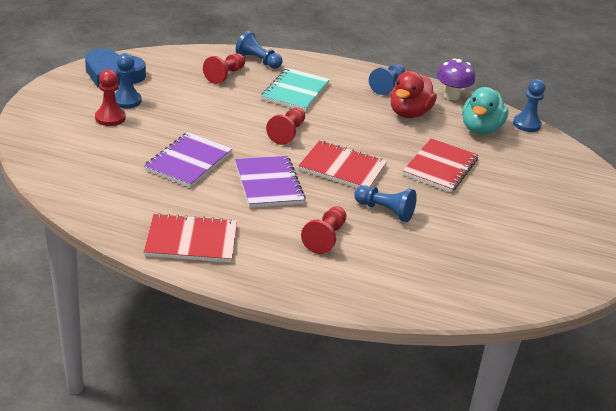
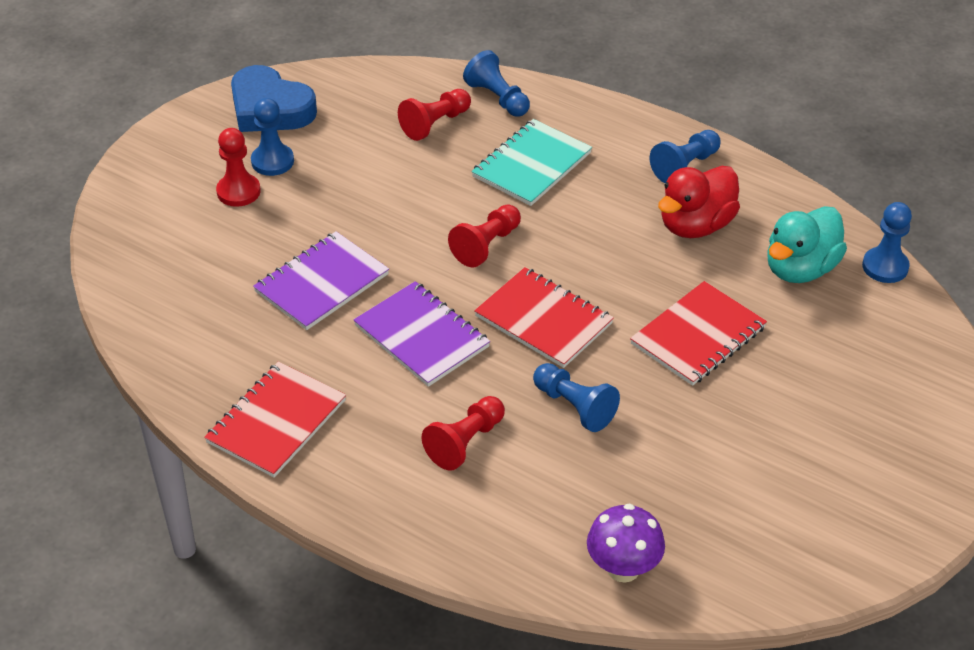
camera: 20 degrees right, 10 degrees up
(191, 240) = (276, 421): red notebook -> red notebook turned 75 degrees counterclockwise
(269, 183) = (422, 336): purple notebook -> purple notebook turned 45 degrees counterclockwise
(451, 96) = (784, 196): purple mushroom -> purple mushroom (623, 568)

